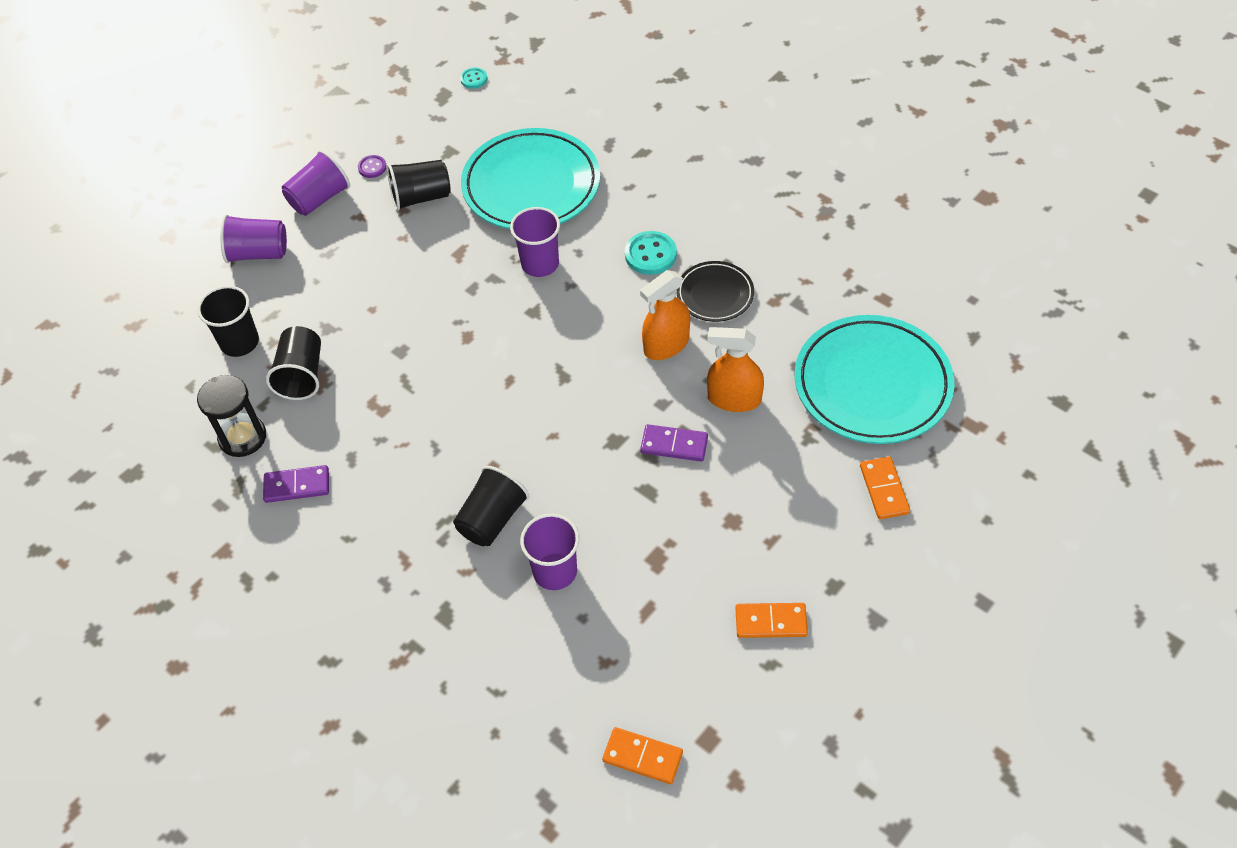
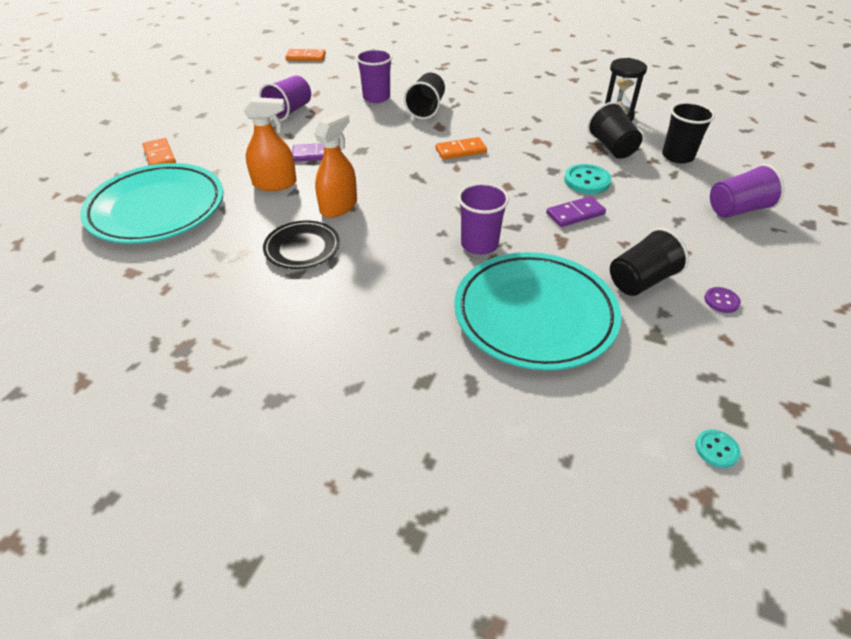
camera: 160 degrees right, 10 degrees down
(297, 485) = (559, 104): purple domino -> purple domino (575, 214)
(319, 199) = (738, 261): purple cup -> purple cup (289, 111)
(650, 254) = (374, 270): turquoise button -> turquoise button (587, 181)
(771, 622) = (241, 98): orange domino -> orange domino (461, 151)

